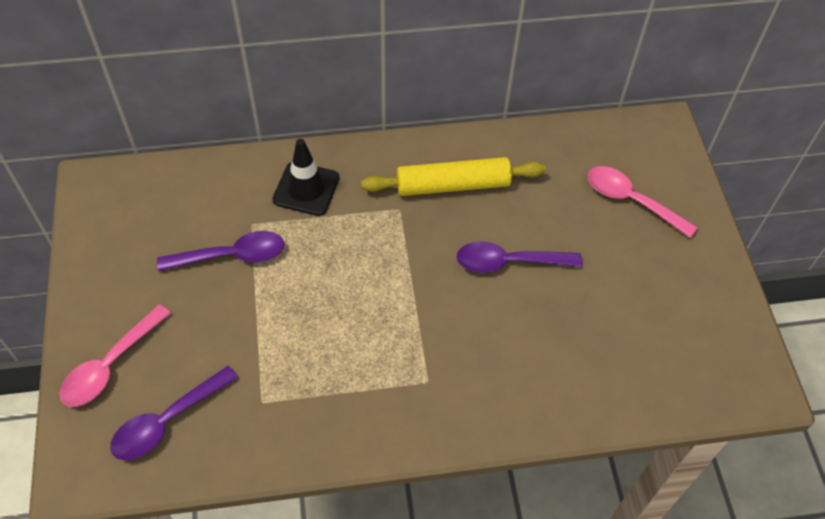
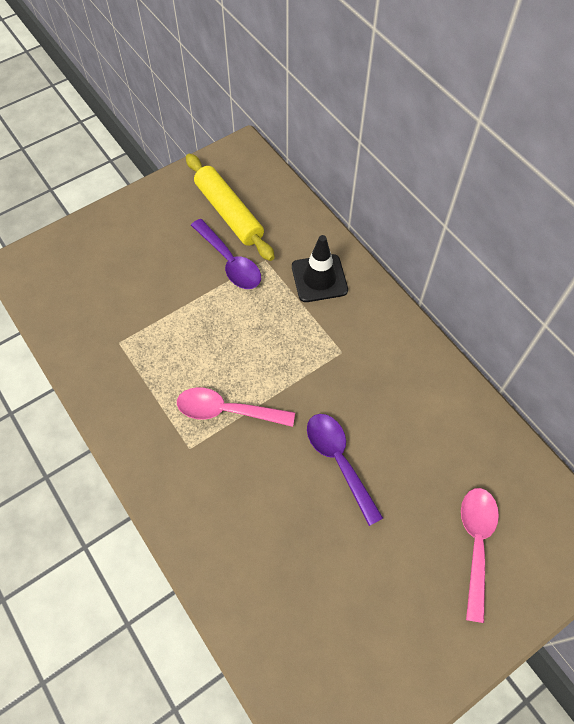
camera: 65 degrees right, 5 degrees up
(110, 365) = (105, 239): pink spoon -> pink spoon (227, 411)
(167, 421) = (78, 293): purple spoon -> none
(452, 185) = (392, 381): yellow rolling pin -> yellow rolling pin (229, 213)

